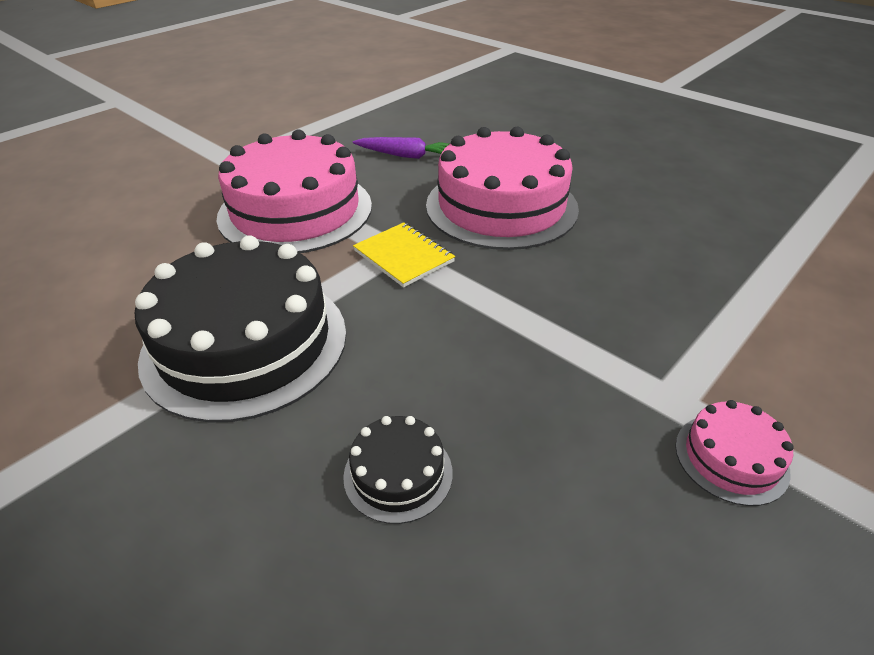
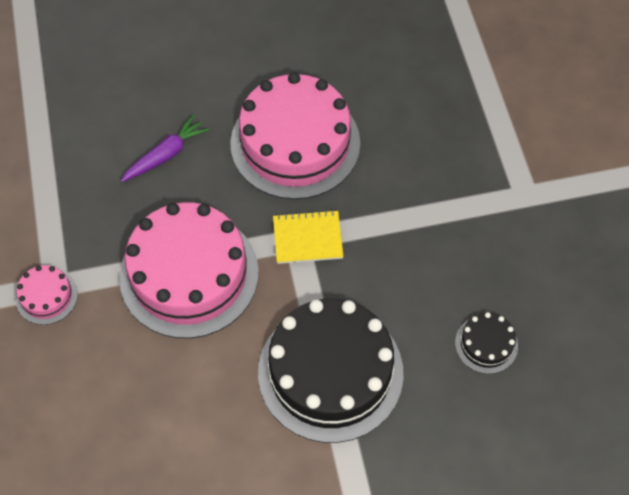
camera: 55 degrees left, 20 degrees up
(731, 458) = (572, 202): pink cake -> pink cake (46, 296)

